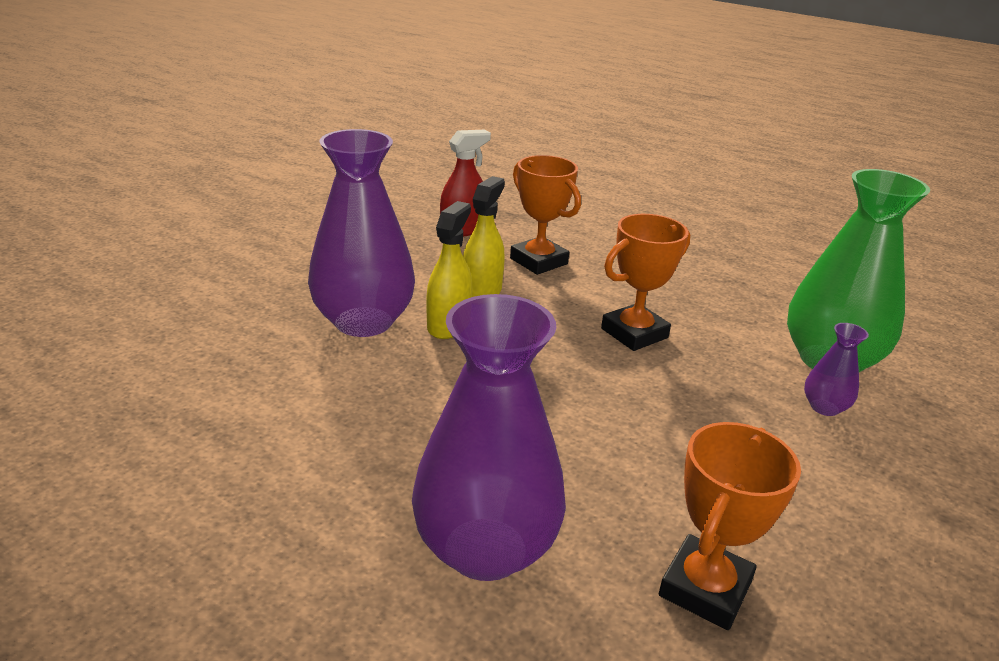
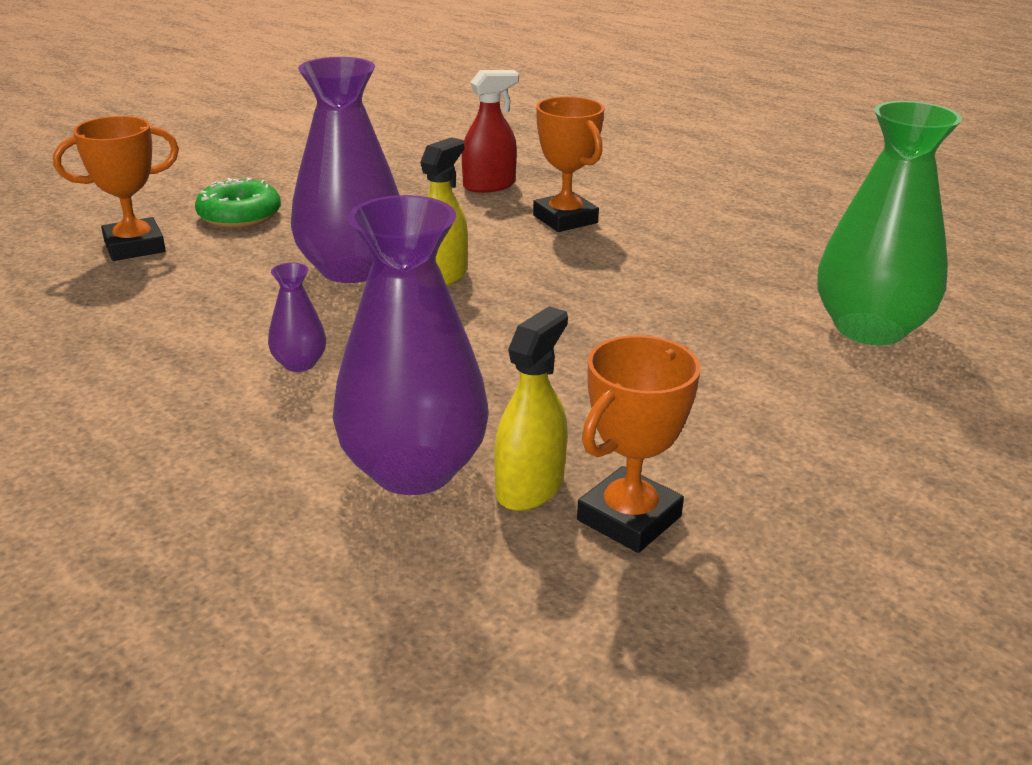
camera: 10 degrees right, 0 degrees up
(243, 268) = (239, 215): none -> green donut
(481, 292) = (489, 247): yellow spray bottle -> yellow spray bottle (530, 487)
(634, 333) = (648, 292): orange trophy -> orange trophy (134, 247)
(824, 407) = (840, 372): purple vase -> purple vase (299, 363)

